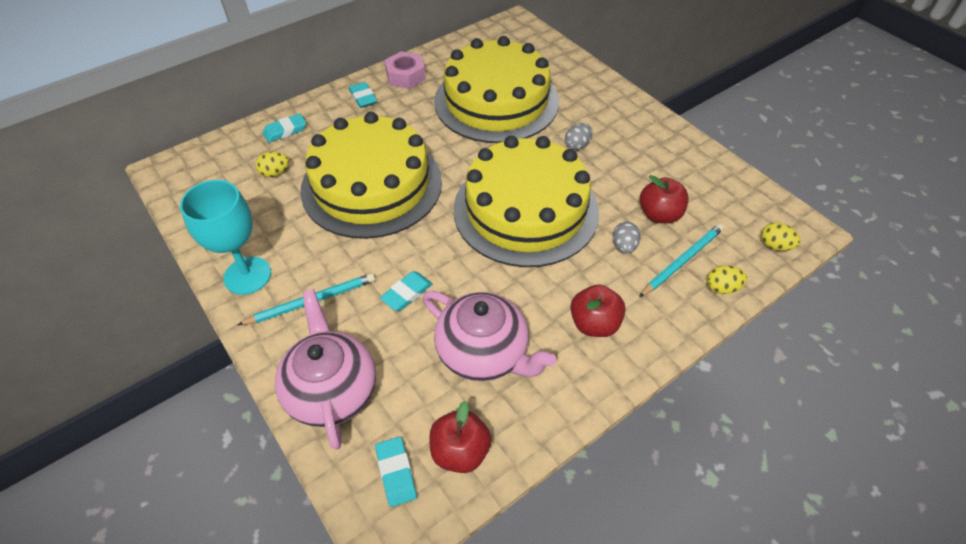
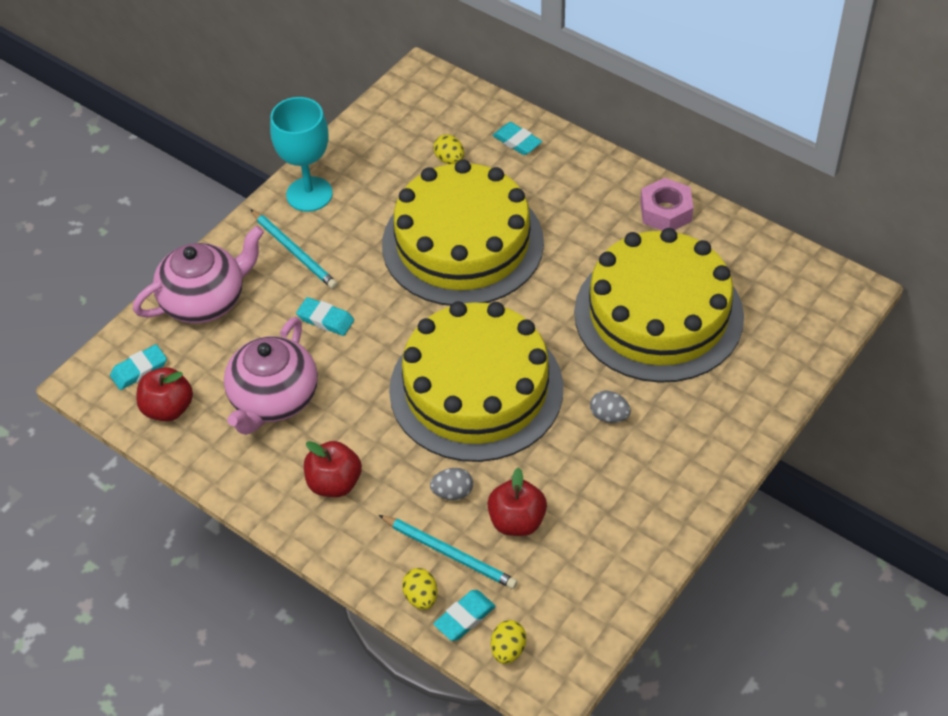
camera: 75 degrees right, 0 degrees up
(363, 97) = (605, 186): turquoise eraser -> turquoise eraser (464, 617)

